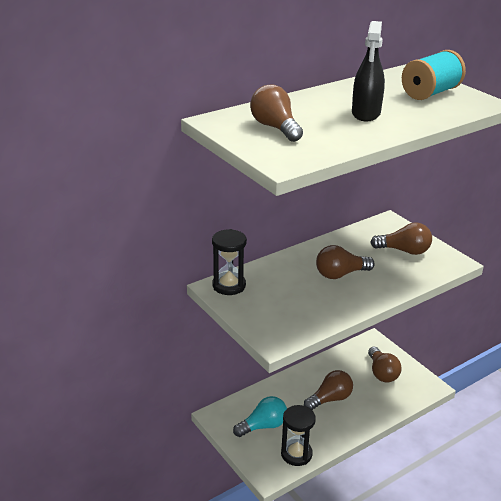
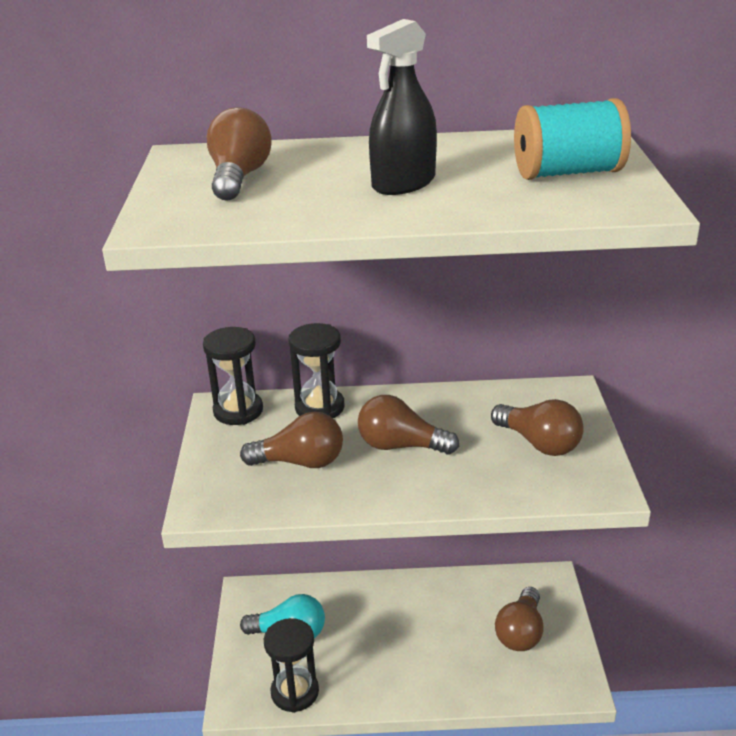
camera: 35 degrees right, 0 degrees up
(273, 269) = (319, 407): none -> black hourglass
(330, 399) = (410, 637): brown light bulb -> brown light bulb (300, 462)

